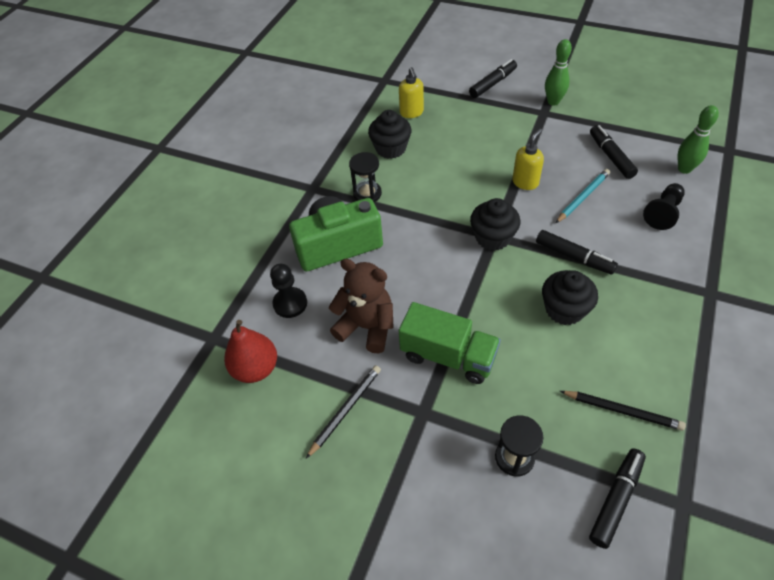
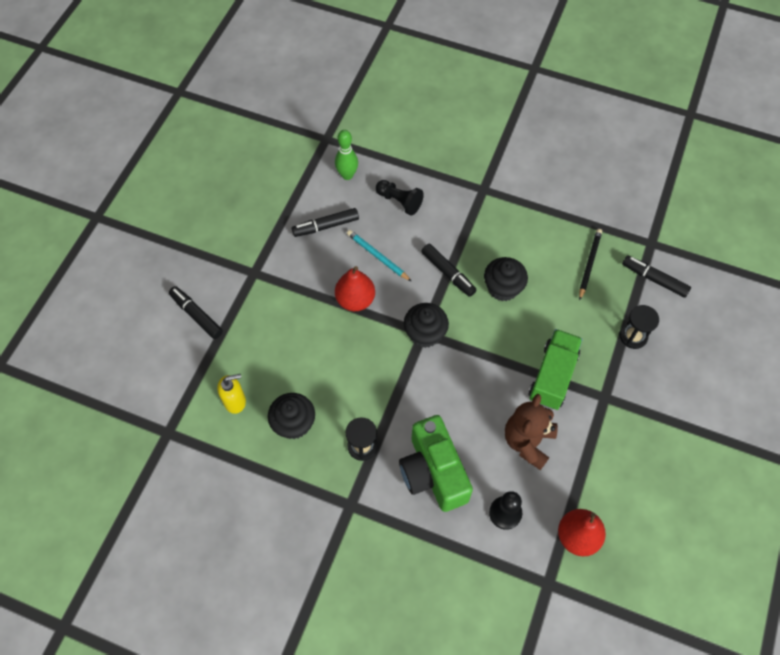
camera: 95 degrees left, 10 degrees up
(345, 410) = (609, 456): black pencil -> none
(525, 182) = (355, 300): yellow soap dispenser -> red pear
(553, 102) = (237, 262): green bowling pin -> none
(574, 257) = (448, 273): black marker -> black marker turned 105 degrees clockwise

